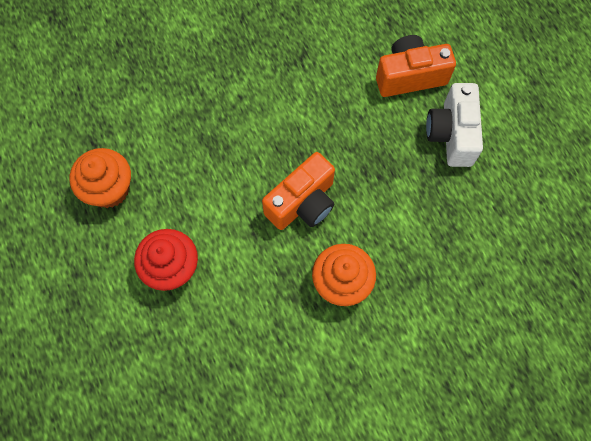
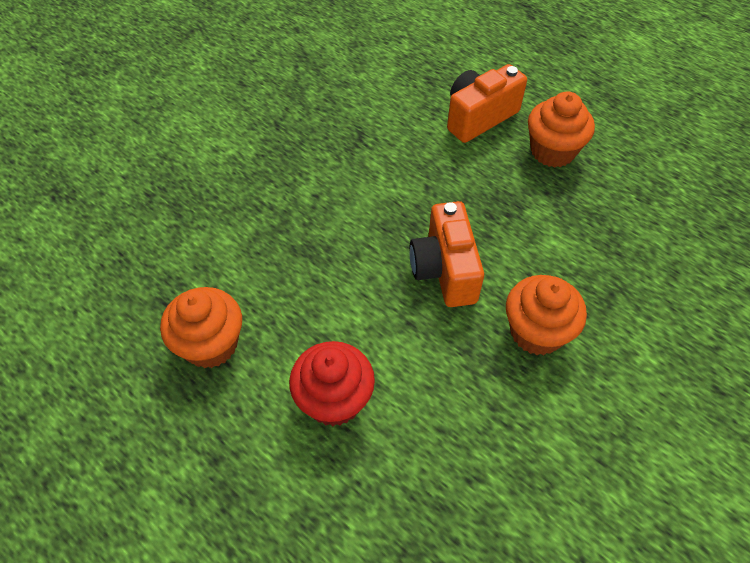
camera: 25 degrees left, 15 degrees down
(302, 203) = (444, 270): orange camera -> orange camera turned 150 degrees clockwise
(451, 134) = (552, 151): white camera -> orange cupcake

